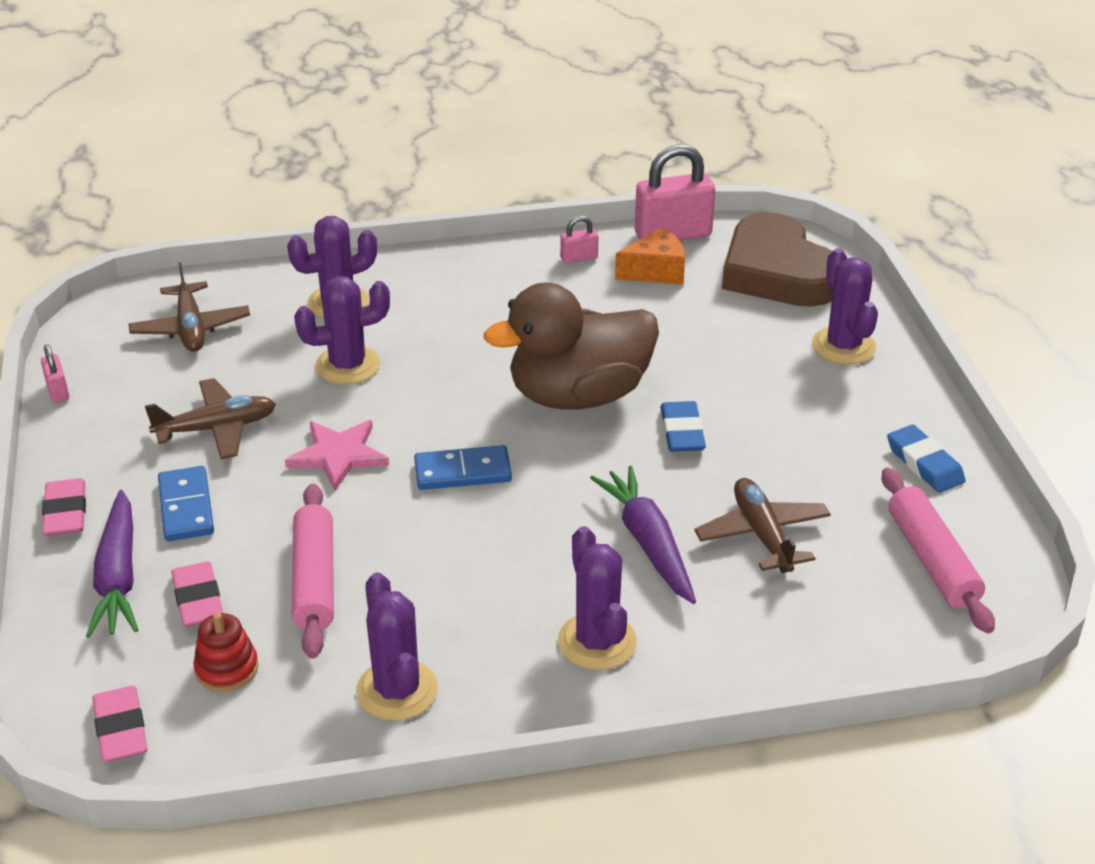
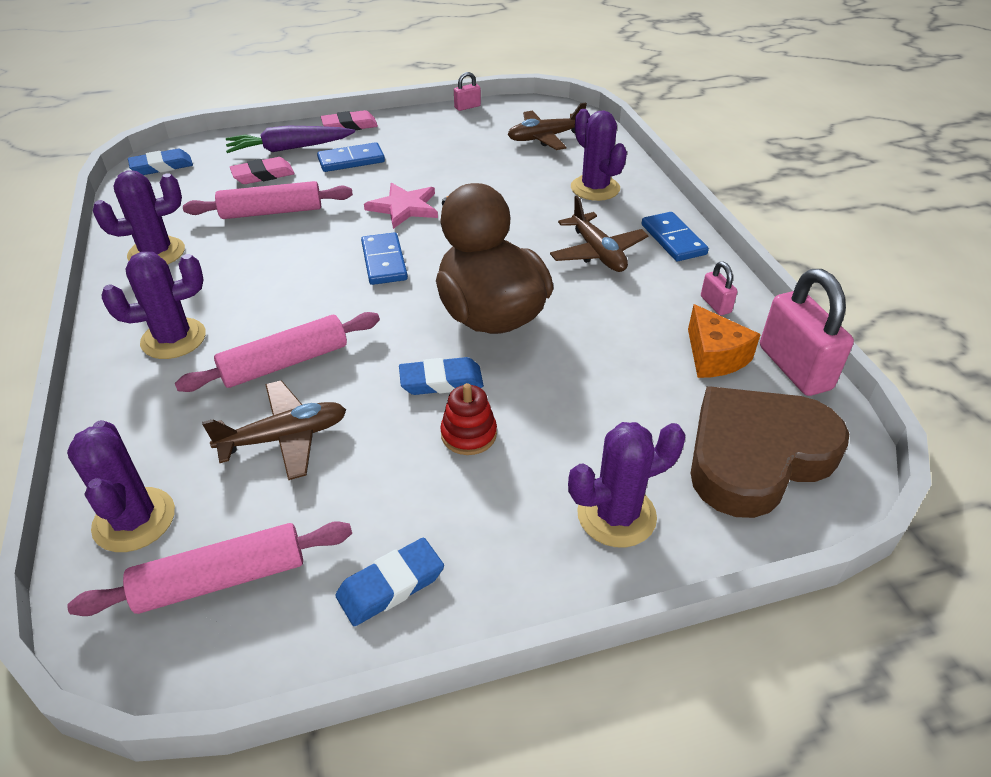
camera: 85 degrees right, 5 degrees up
(121, 729) = (162, 166): pink eraser -> blue eraser
(217, 428) = (432, 160): brown plane -> brown plane (597, 253)
(227, 669) = (198, 191): red stacking toy -> red stacking toy (468, 434)
(348, 365) = (513, 200): purple cactus -> purple cactus (134, 520)
(462, 265) = (673, 239): none -> blue domino
(648, 543) = (285, 363): purple carrot -> pink rolling pin

